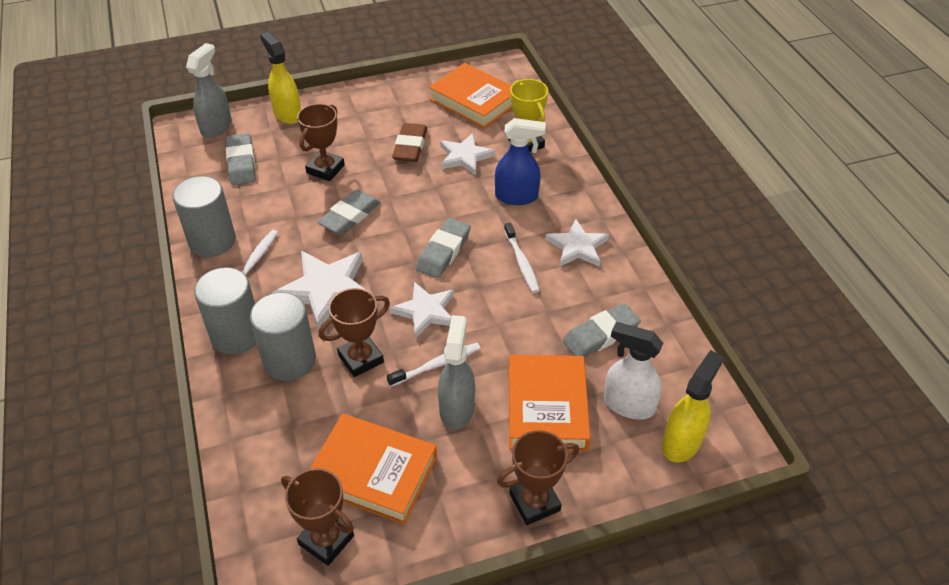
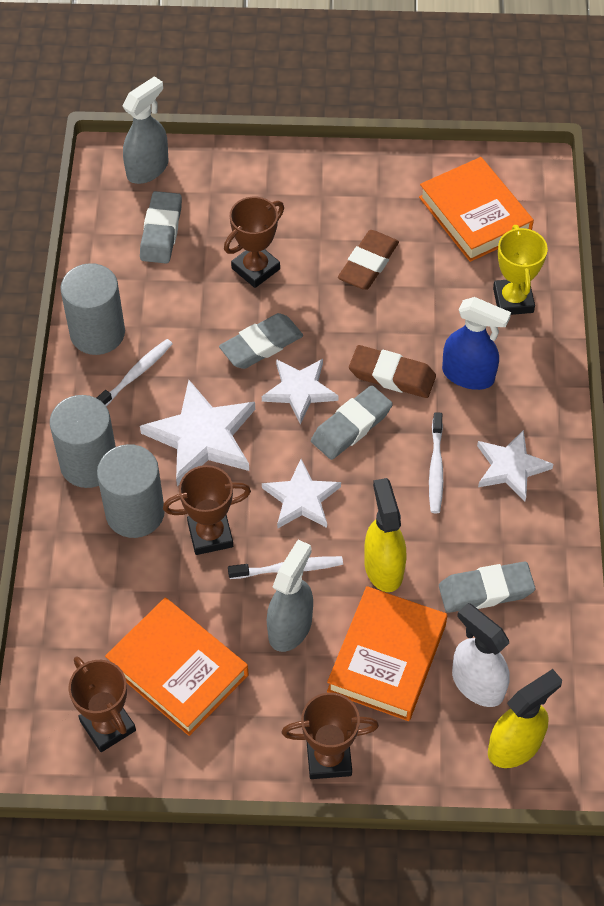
camera: 20 degrees right, 10 degrees up
(287, 114) = (237, 171): yellow spray bottle -> yellow spray bottle (383, 567)
(460, 211) = (392, 375): none -> brown eraser
(464, 156) = (429, 298): white star -> white star (299, 390)

